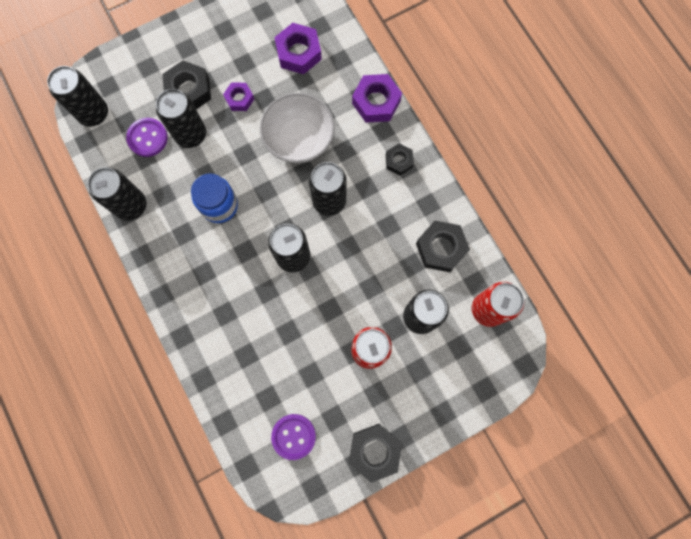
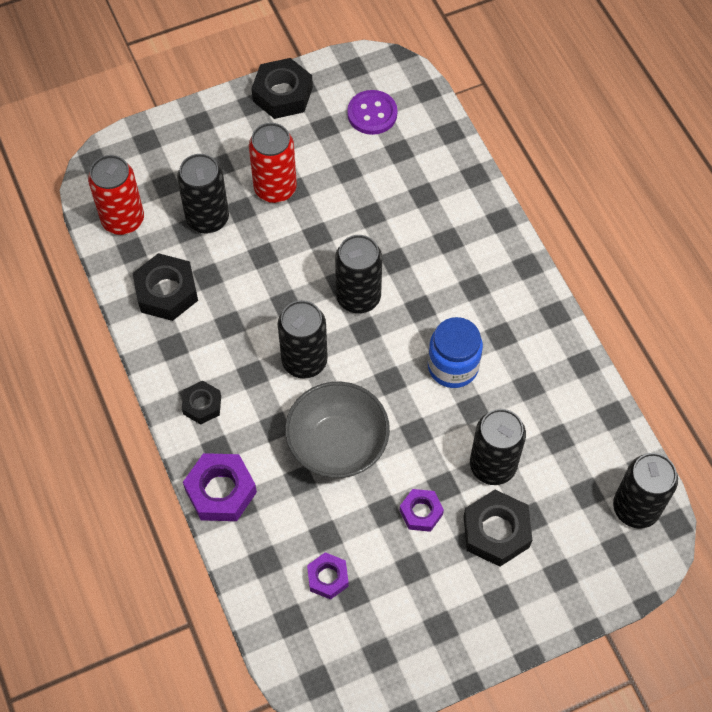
camera: 175 degrees left, 15 degrees down
(131, 206) = (572, 376): black can -> none
(147, 138) = (554, 465): purple button -> none
(298, 53) = (328, 578): purple nut -> purple nut, size x0.61
(299, 140) = (337, 445): white bowl -> grey bowl

